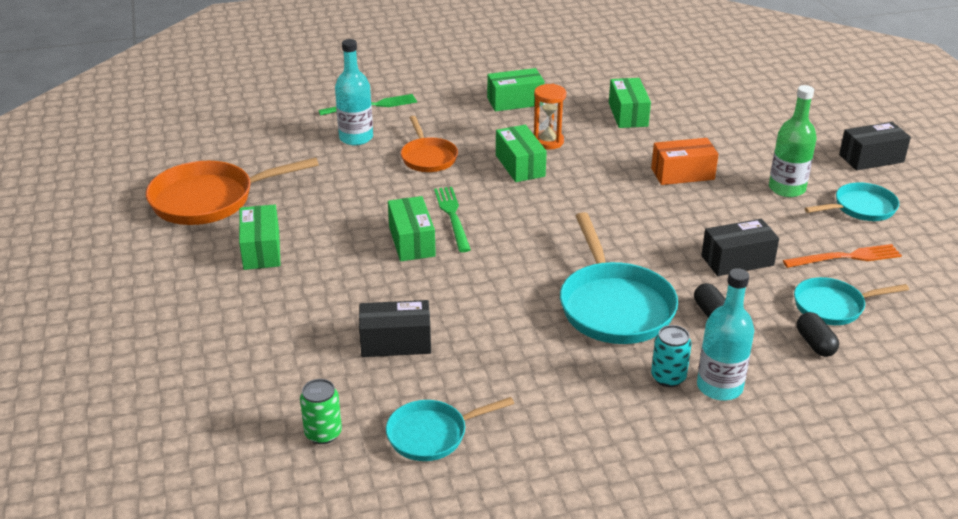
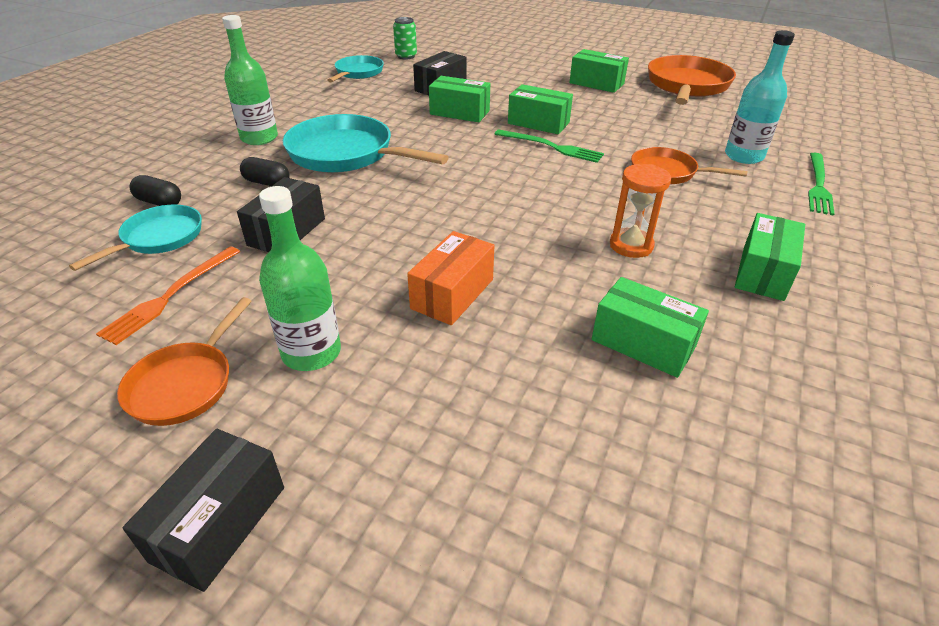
camera: 130 degrees right, 5 degrees up
(520, 165) = (597, 207): green box -> green box (459, 112)
(668, 377) = (259, 138): turquoise can -> green bottle
(719, 387) = (218, 148): turquoise bottle -> none
(861, 208) = (185, 384): turquoise pan -> orange pan

